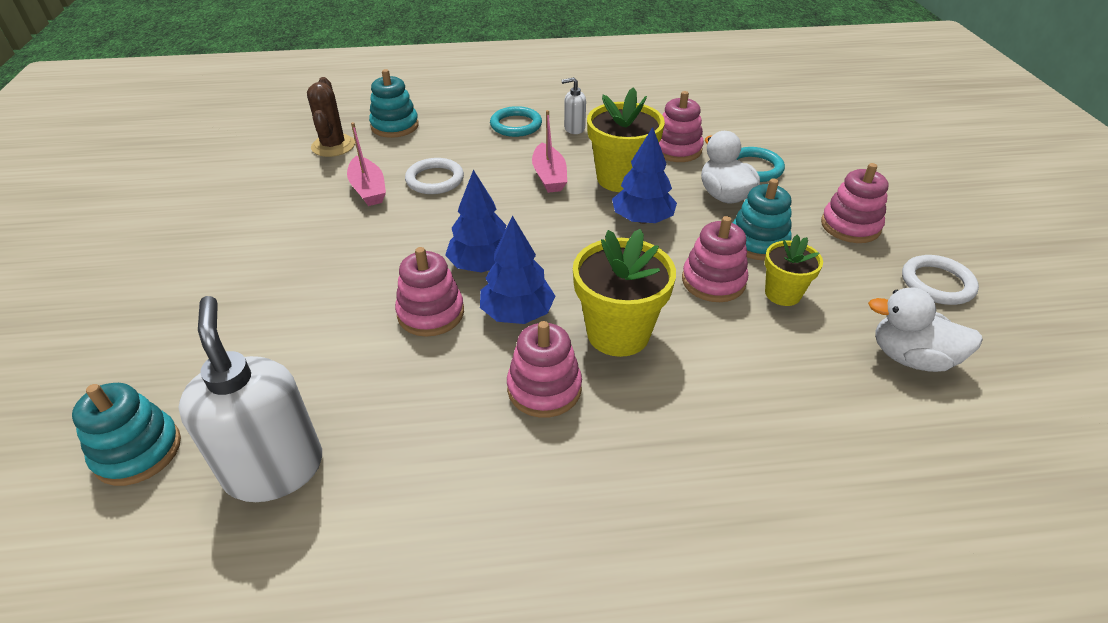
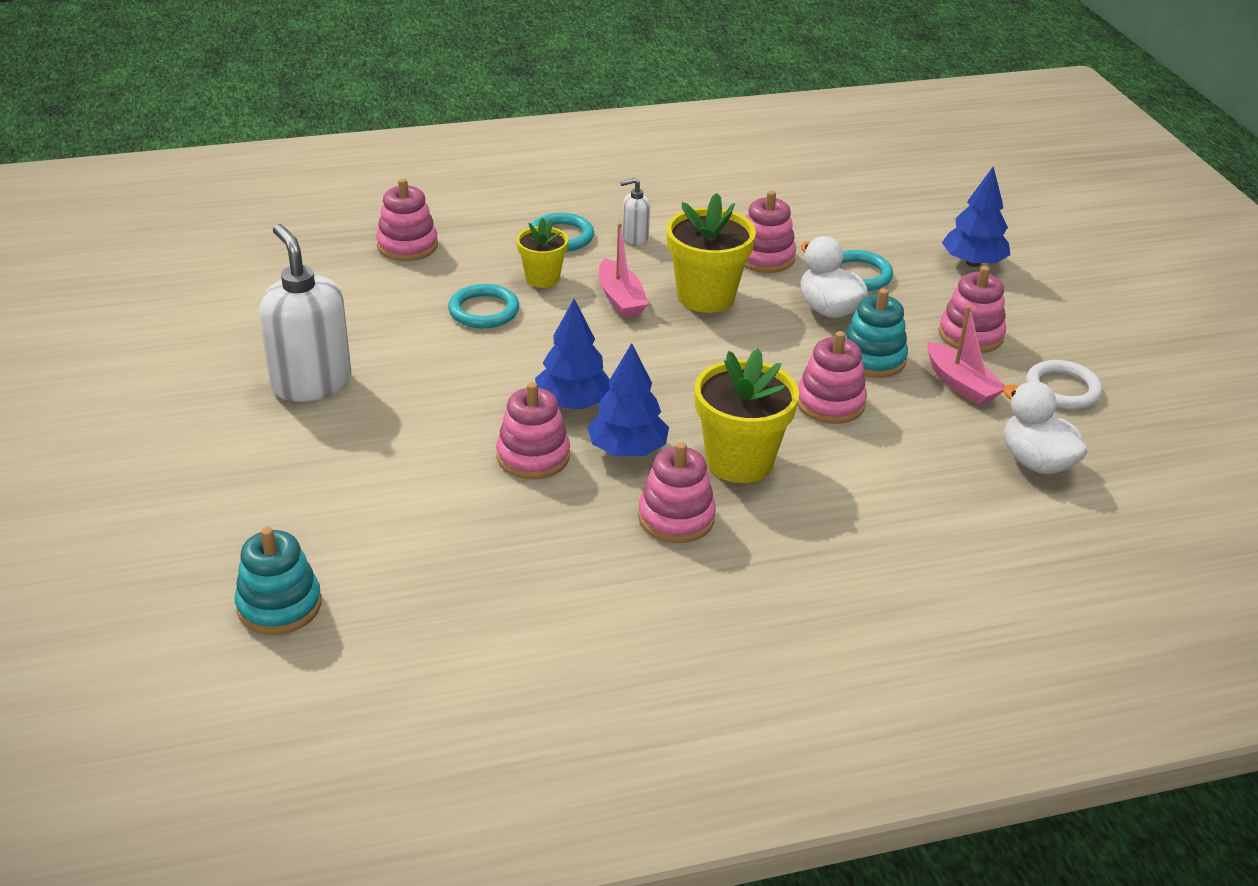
camera: 10 degrees left, 5 degrees down
(274, 468) = (428, 607): white soap dispenser -> white soap dispenser (311, 383)
(333, 146) = (339, 276): brown cactus -> none
(368, 189) = (407, 327): pink boat -> pink boat (961, 384)
(395, 126) = (407, 246): turquoise stacking toy -> pink stacking toy
(435, 180) = (484, 311): white ring -> turquoise ring
(642, 219) = (741, 342): blue tree -> blue tree (973, 263)
(782, 294) = (904, 410): yellow flower pot -> yellow flower pot (542, 278)
(911, 358) = (1036, 462): white duck -> white duck turned 45 degrees clockwise

